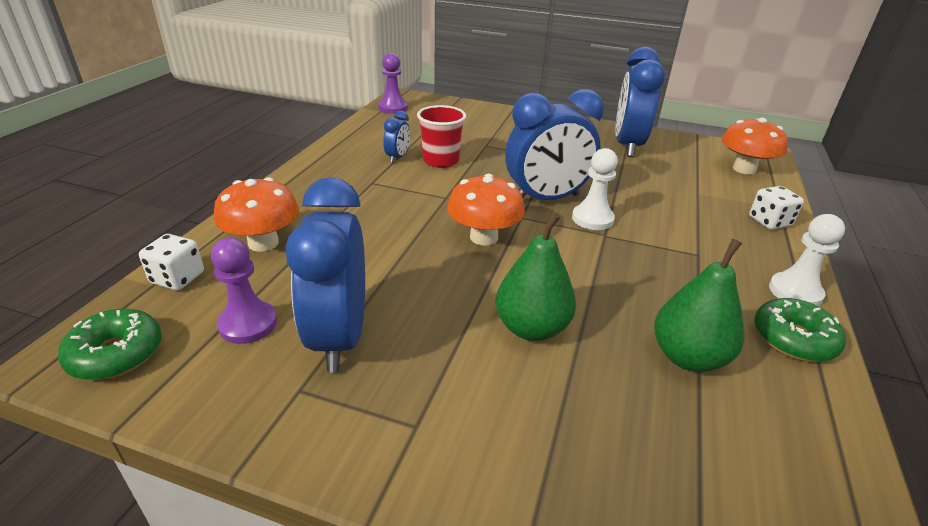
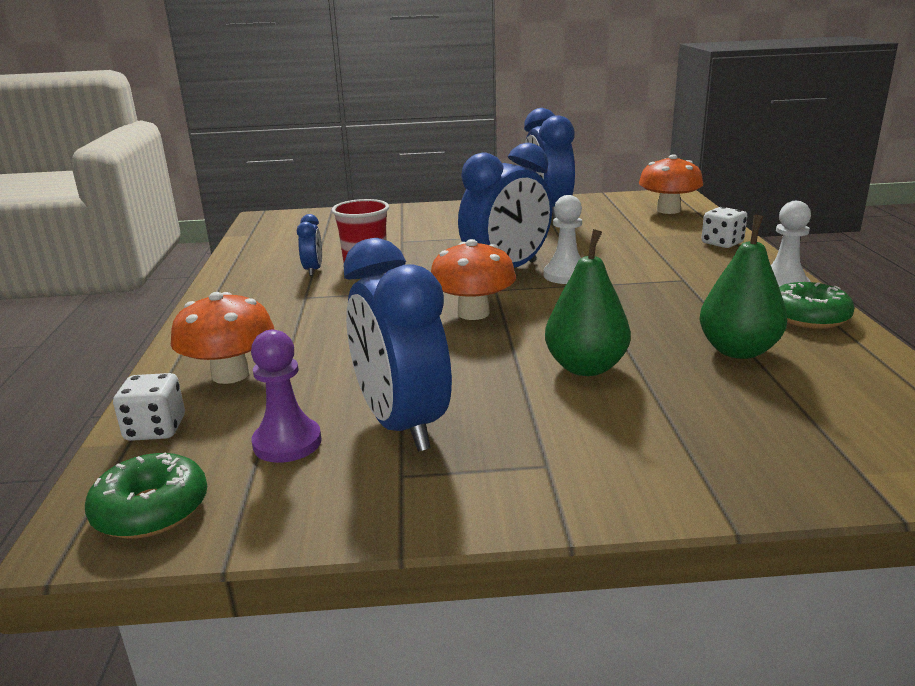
camera: 20 degrees left, 10 degrees down
(393, 108) = (262, 229): purple pawn -> none

